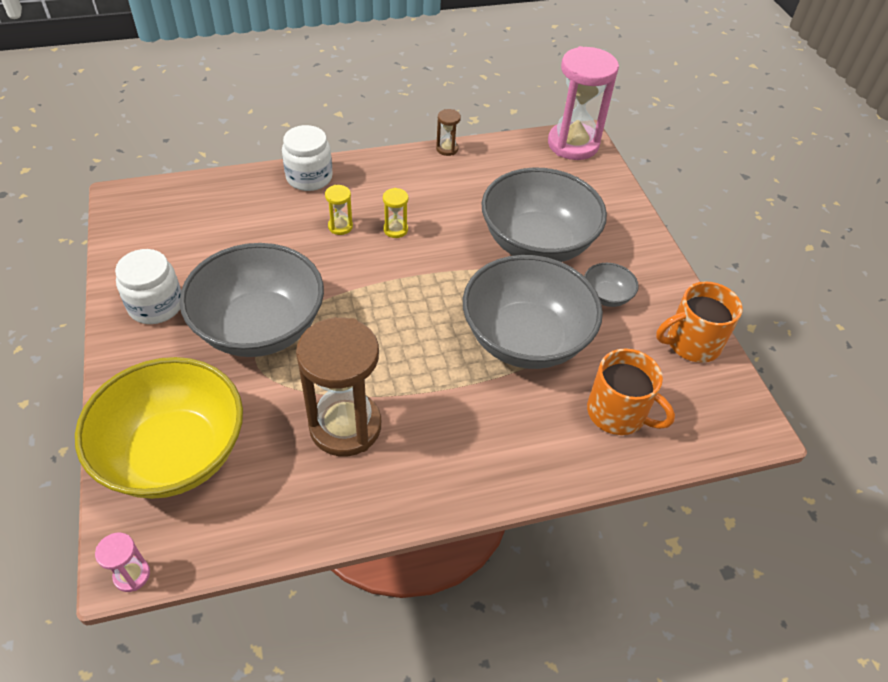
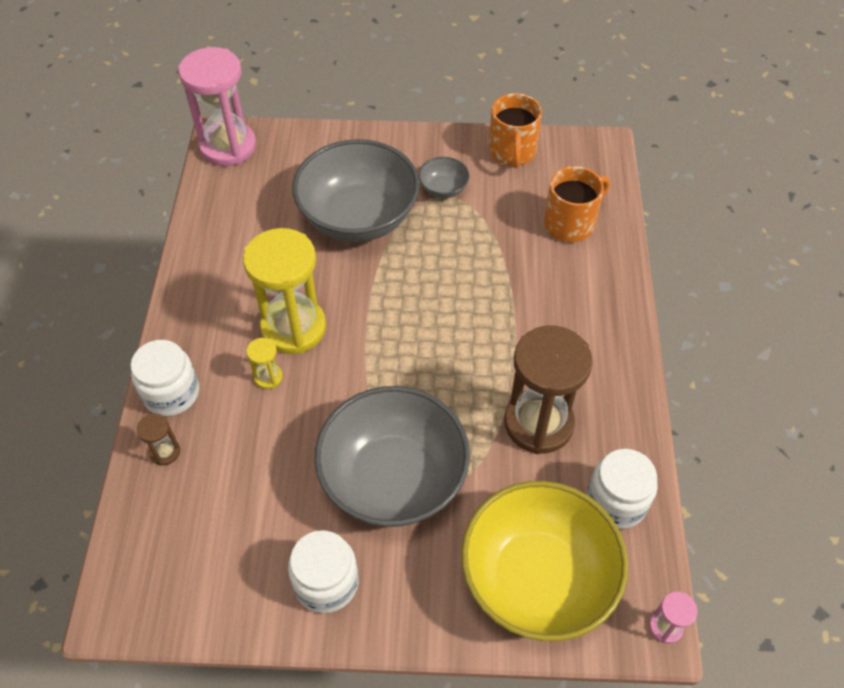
camera: 70 degrees left, 5 degrees up
(268, 509) = (616, 501): none -> white jar
(395, 229) = (293, 328): yellow hourglass -> yellow hourglass, size x2.36
(447, 149) = (184, 252): brown hourglass -> brown hourglass (165, 452)
(525, 339) = (475, 261): grey bowl -> none

